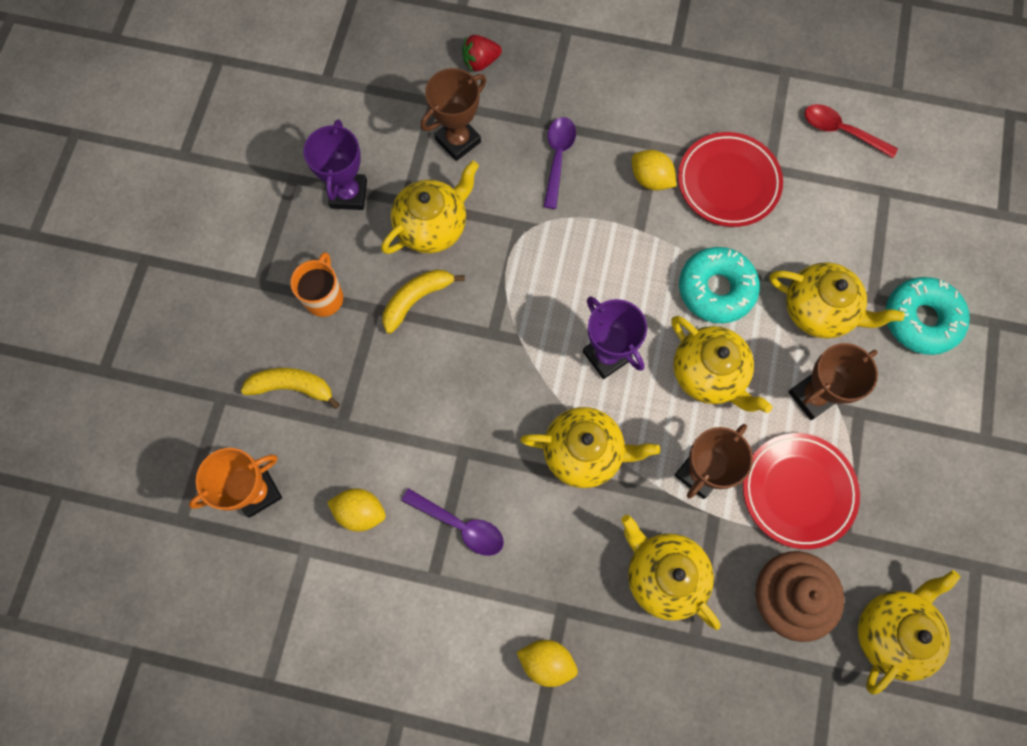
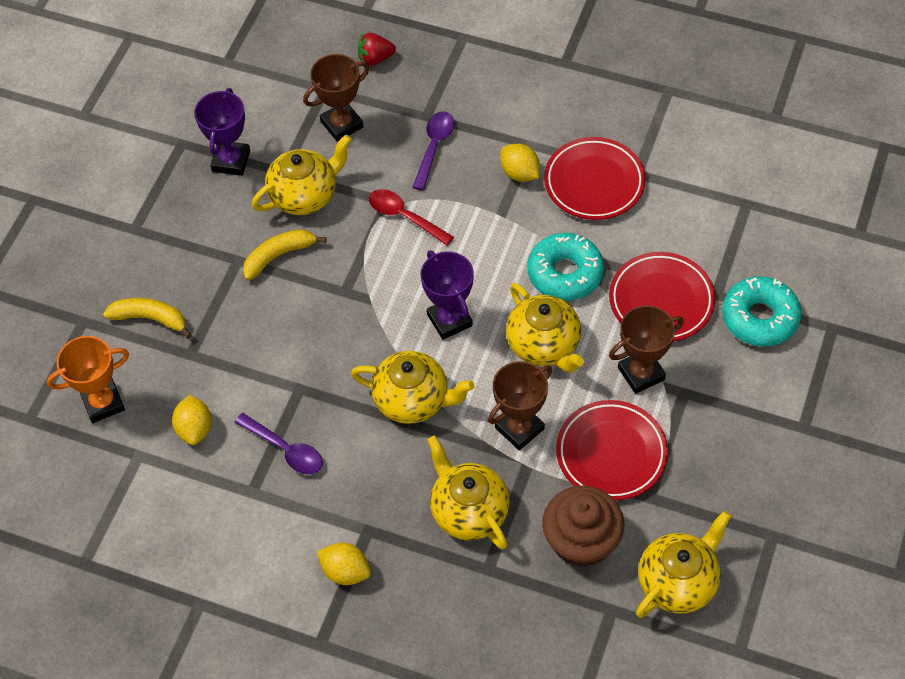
camera: 10 degrees right, 15 degrees down
(324, 297) = (193, 246): orange mug -> none
(360, 512) = (195, 429): yellow lemon -> yellow lemon turned 60 degrees clockwise
(819, 310) = (661, 301): yellow teapot -> red plate
(841, 131) = (713, 147): red spoon -> red spoon (404, 217)

